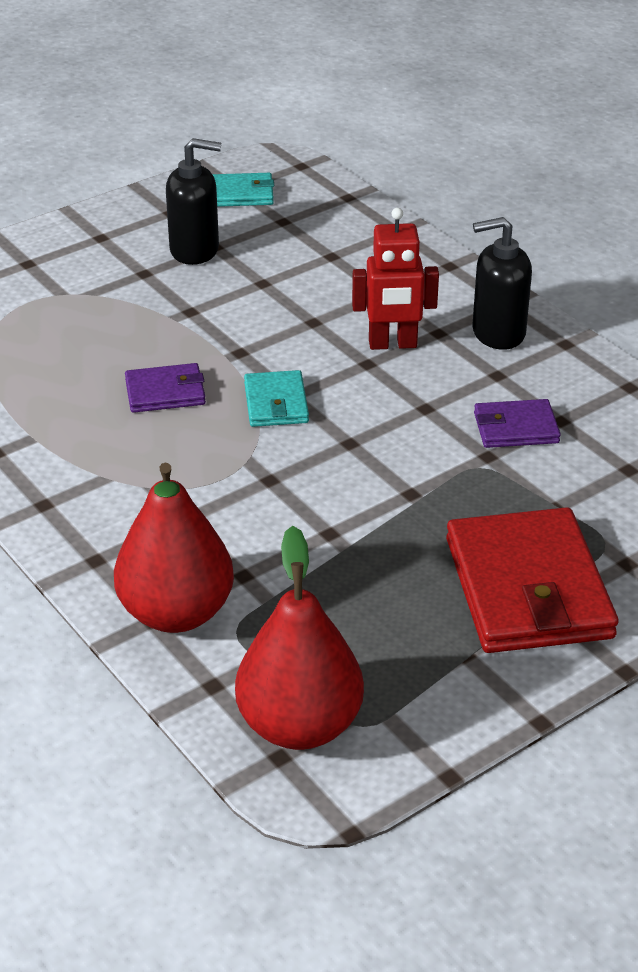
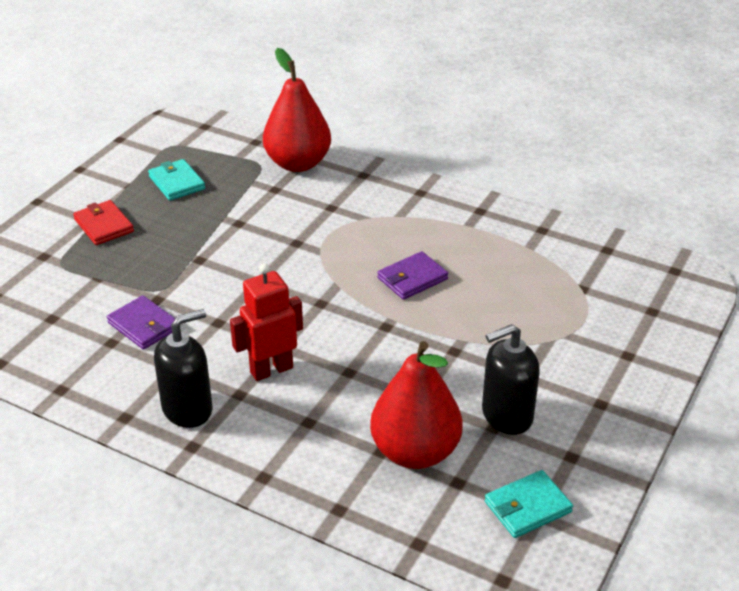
camera: 155 degrees right, 0 degrees up
(276, 403) = (329, 294): turquoise wallet -> turquoise wallet (177, 183)
(300, 725) = (202, 138): red pear -> red pear (415, 452)
(516, 428) = (144, 325): purple wallet -> purple wallet turned 75 degrees clockwise
(528, 588) = (104, 225): red wallet -> red wallet, size x0.50

